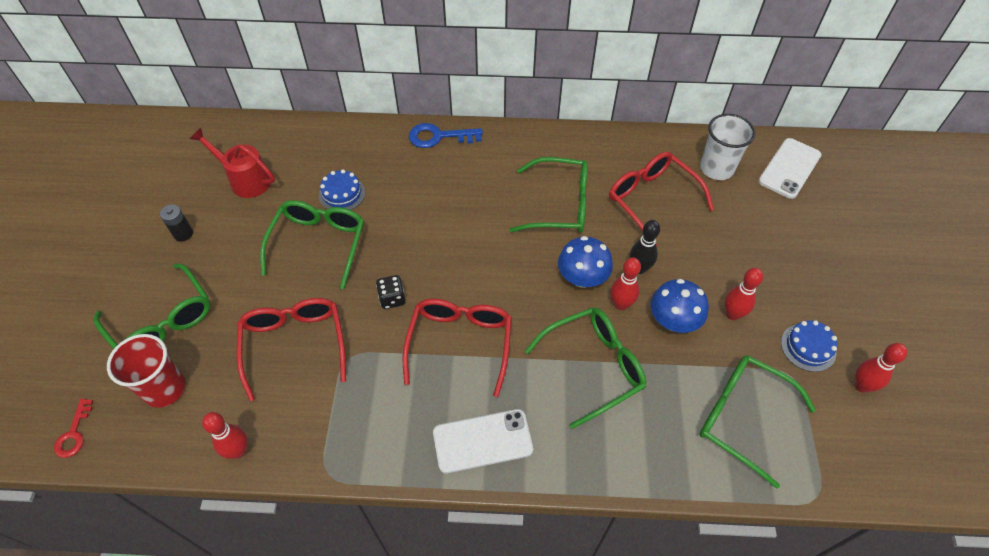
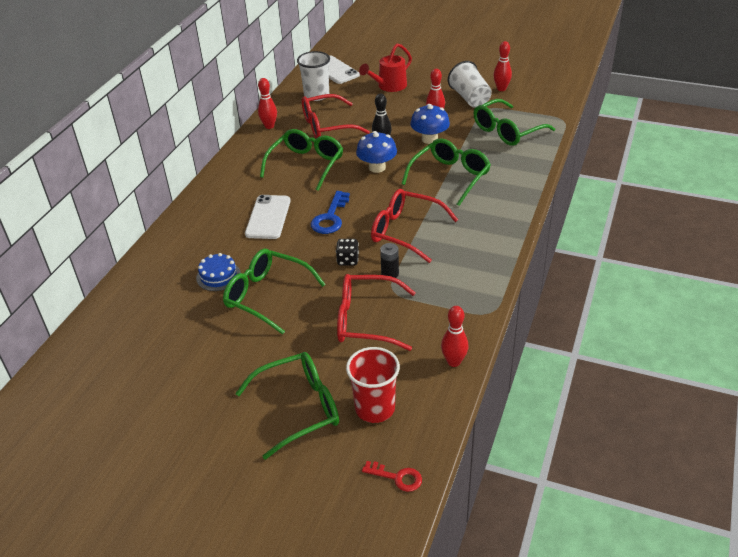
camera: 70 degrees left, 15 degrees down
(183, 234) = (197, 389): black battery -> black battery (390, 273)
(245, 179) = (155, 339): red watering can -> red watering can (388, 86)
(439, 137) = (192, 211): blue key -> blue key (330, 217)
(482, 441) = (488, 233): white phone -> white phone (268, 217)
(594, 366) = (450, 177): green glasses -> green glasses turned 45 degrees clockwise
(621, 304) = (407, 156): red bowling pin -> red bowling pin (269, 126)
(808, 347) = (470, 98): blue cake -> white cup

